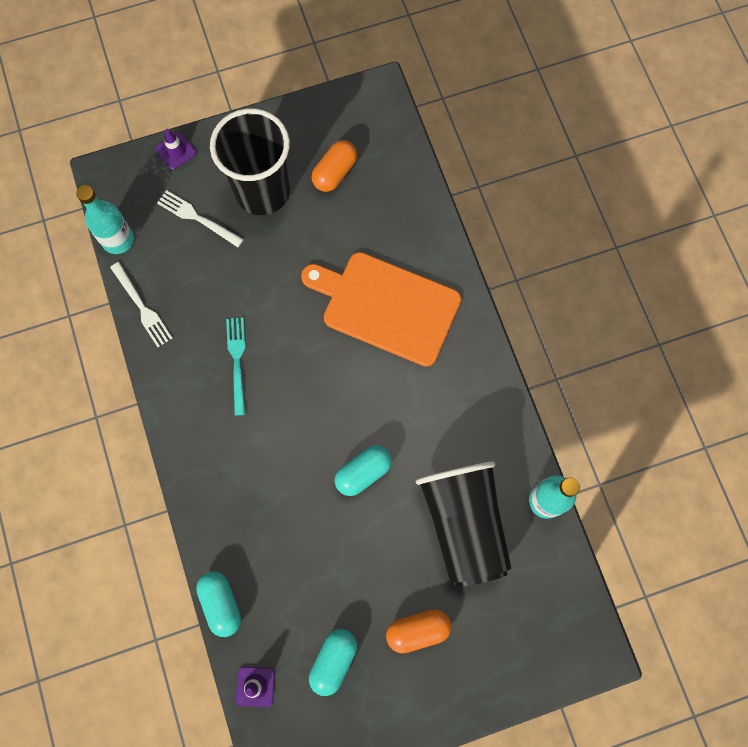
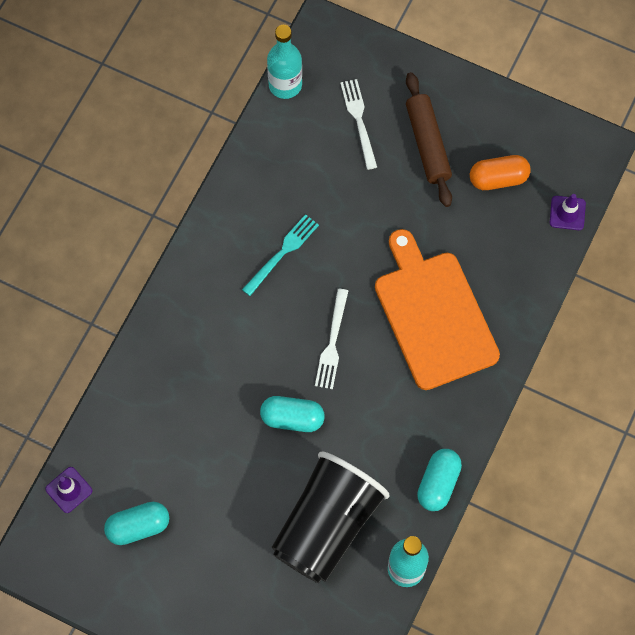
camera: 45 degrees right, 5 degrees down
(142, 308) = (253, 151): white fork -> white fork (332, 344)
(176, 151) = (393, 55): purple traffic cone -> purple traffic cone (567, 213)
(221, 604) = (101, 411): turquoise capsule -> turquoise capsule (438, 483)
(262, 192) = (427, 144): black cup -> brown rolling pin
(417, 630) = (217, 565): orange capsule -> none

